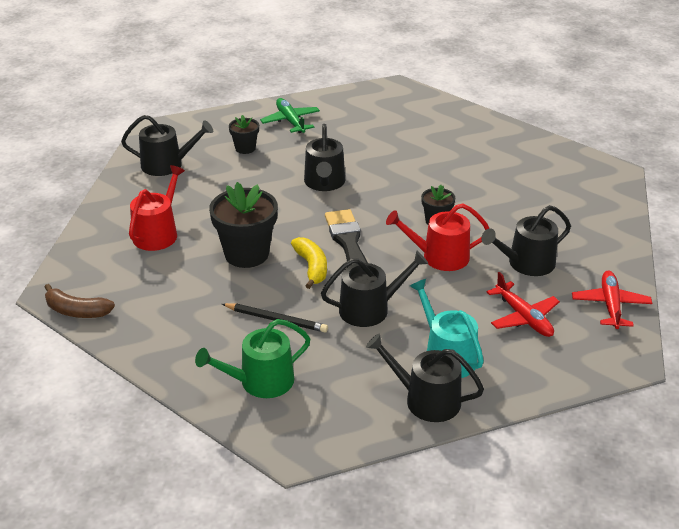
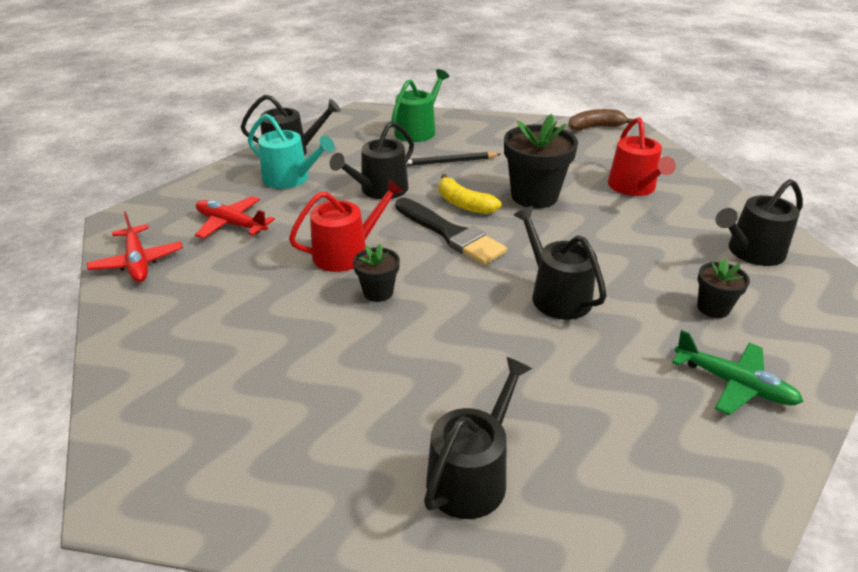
camera: 150 degrees right, 0 degrees up
(526, 263) = (244, 276): black watering can -> black watering can (472, 475)

